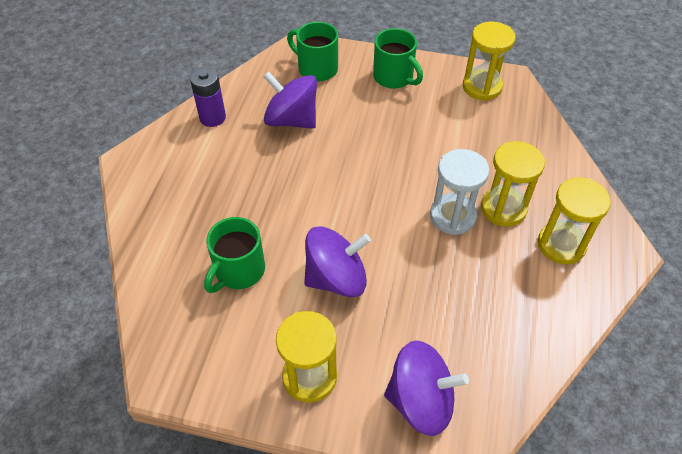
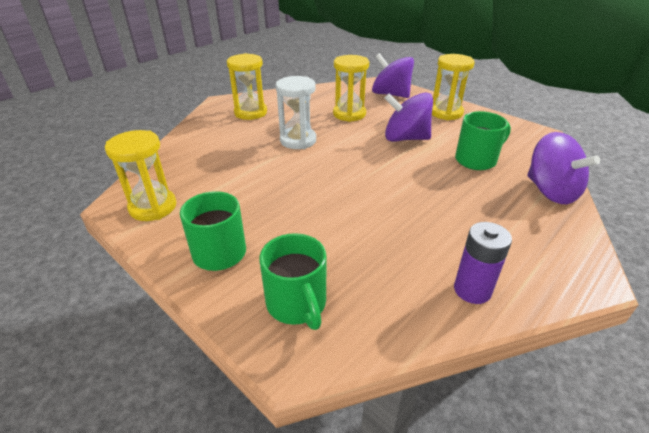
camera: 150 degrees left, 15 degrees down
(292, 120) = (373, 249): purple spinning top -> purple spinning top (550, 191)
(503, 208) = (260, 134): yellow hourglass -> yellow hourglass (349, 114)

